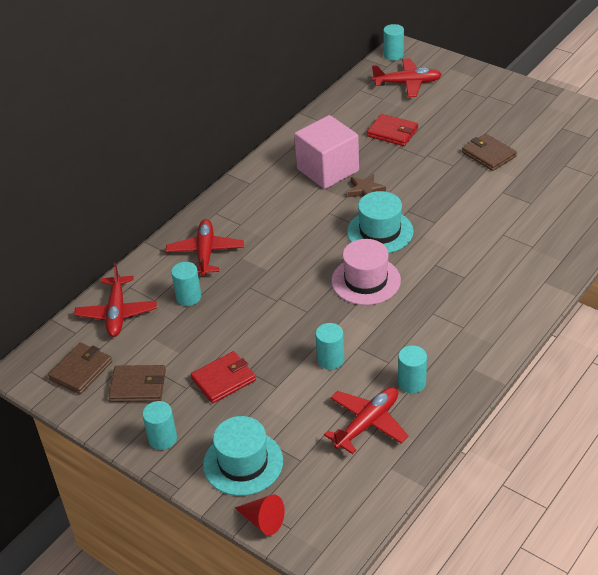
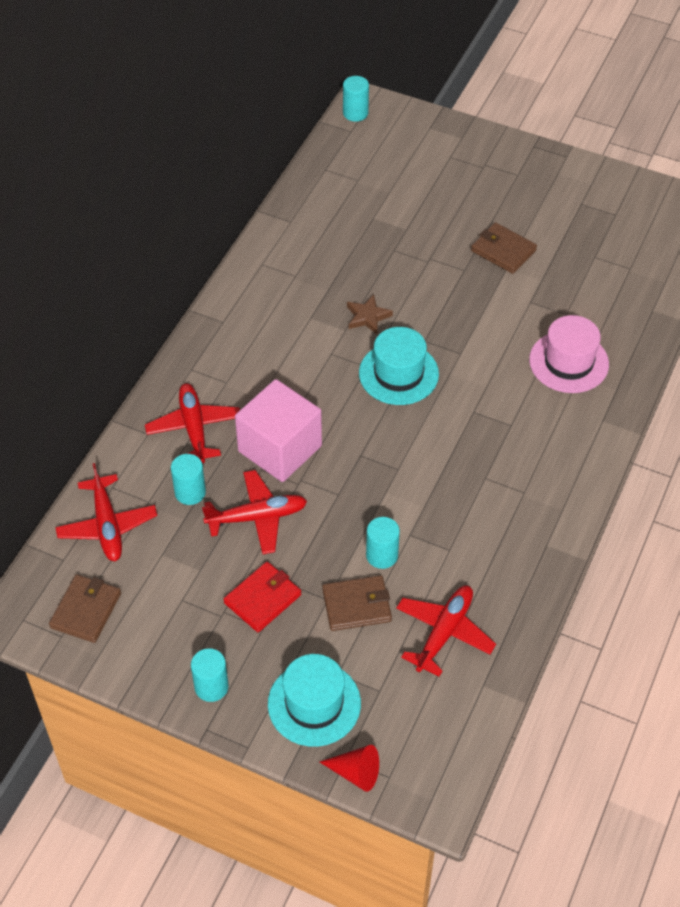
camera: 15 degrees left, 10 degrees up
(138, 386) = (162, 622): brown wallet -> brown wallet (356, 605)
(327, 170) = (314, 292): pink cube -> pink cube (280, 448)
(366, 281) = (398, 443): pink hat -> pink hat (568, 362)
(392, 132) = (381, 229): red wallet -> none
(408, 83) = (383, 154): red plane -> red plane (257, 517)
(412, 383) = (482, 573): turquoise cylinder -> none

